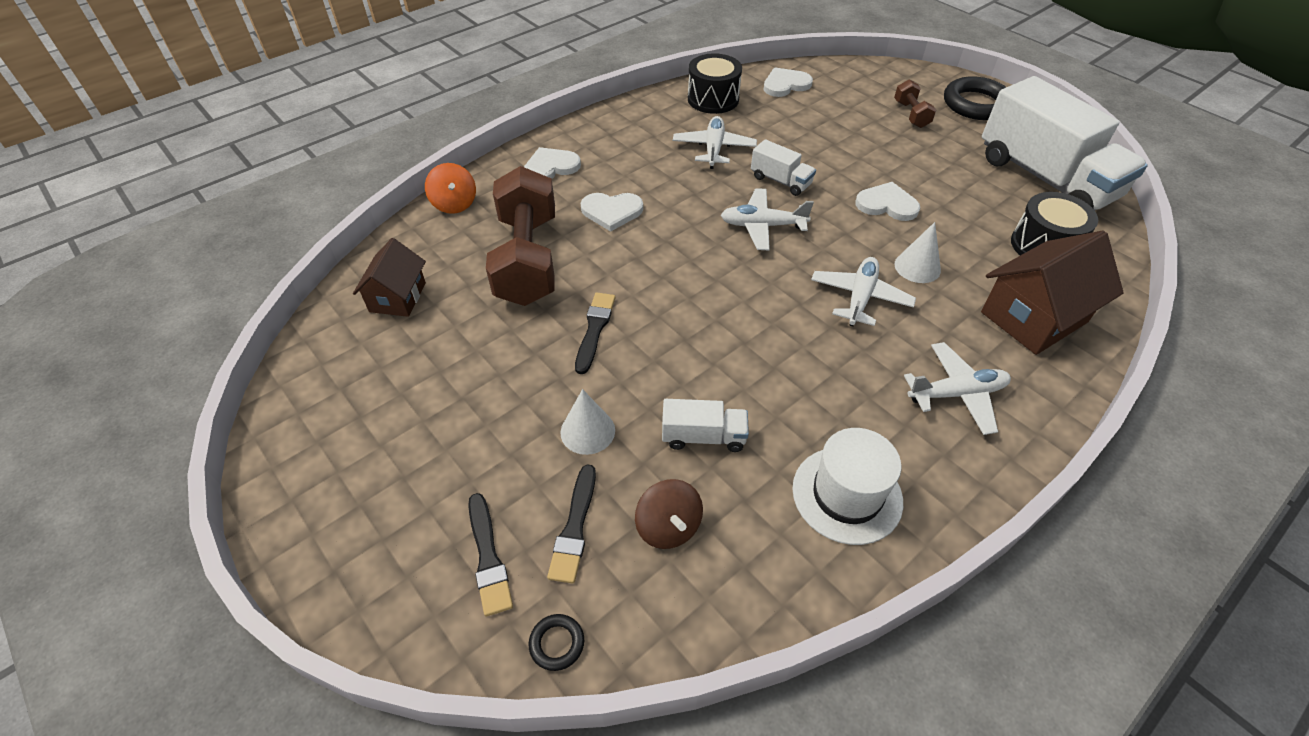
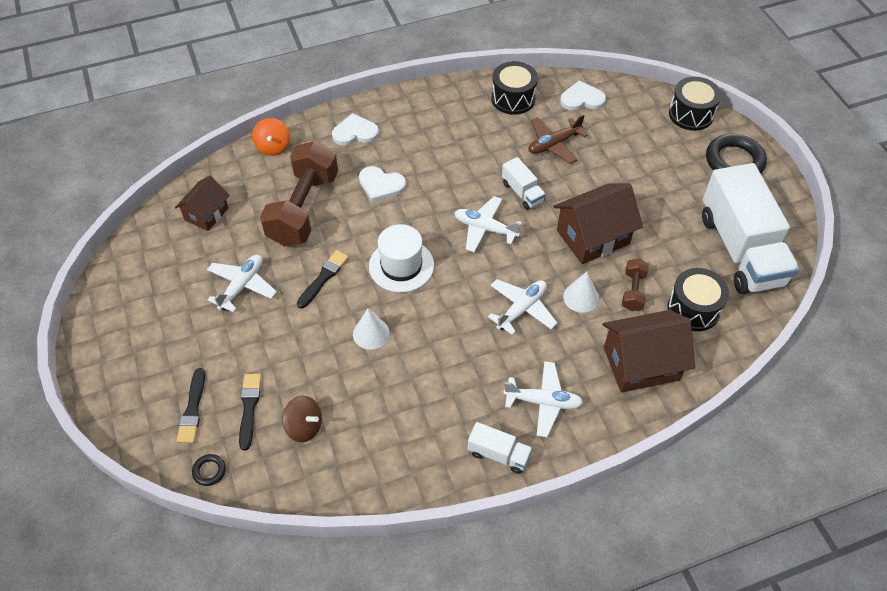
camera: 20 degrees right, 5 degrees up
(574, 527) = (249, 408): black brush -> black brush turned 150 degrees clockwise
(587, 431) = (285, 349): white cone -> white cone (371, 333)
(668, 527) = (304, 426): brown spinning top -> brown spinning top turned 60 degrees counterclockwise
(703, 436) = (356, 376): white truck -> white truck (498, 454)
(714, 149) = (487, 148): white plane -> white plane (242, 286)
(784, 129) = (554, 144): none -> brown plane
(847, 494) = (425, 444): white hat -> white hat (401, 265)
(887, 204) = (593, 237): white heart -> brown house
(903, 75) = (691, 114): none -> black drum
(911, 114) = (670, 157): brown dumbbell -> brown dumbbell (633, 291)

